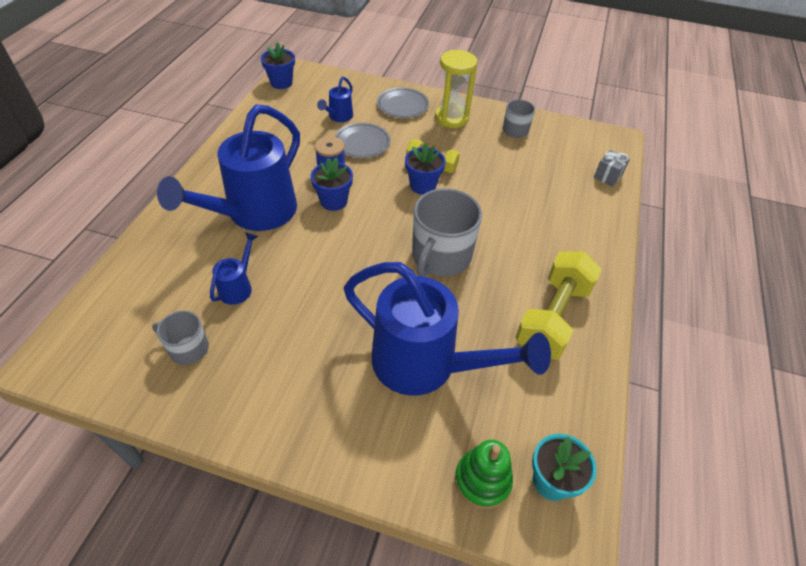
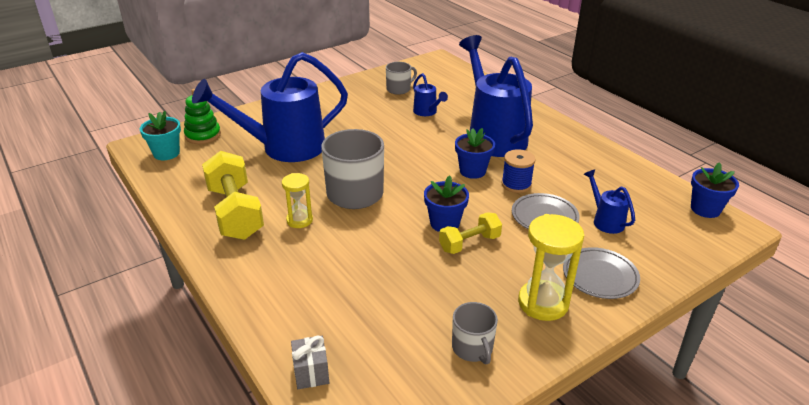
camera: 130 degrees right, 15 degrees down
(511, 267) = (299, 220): none -> yellow hourglass

